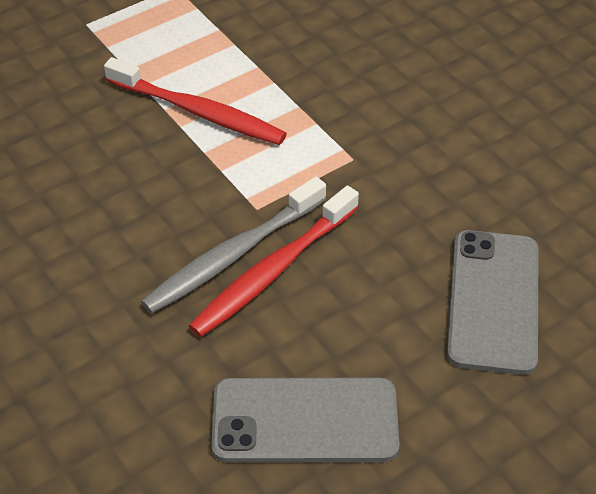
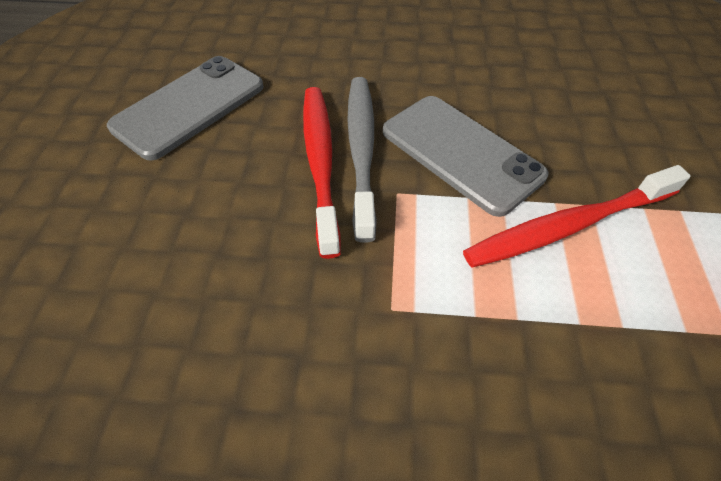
camera: 130 degrees right, 5 degrees up
(493, 301) = (115, 281): grey phone -> grey phone (461, 153)

